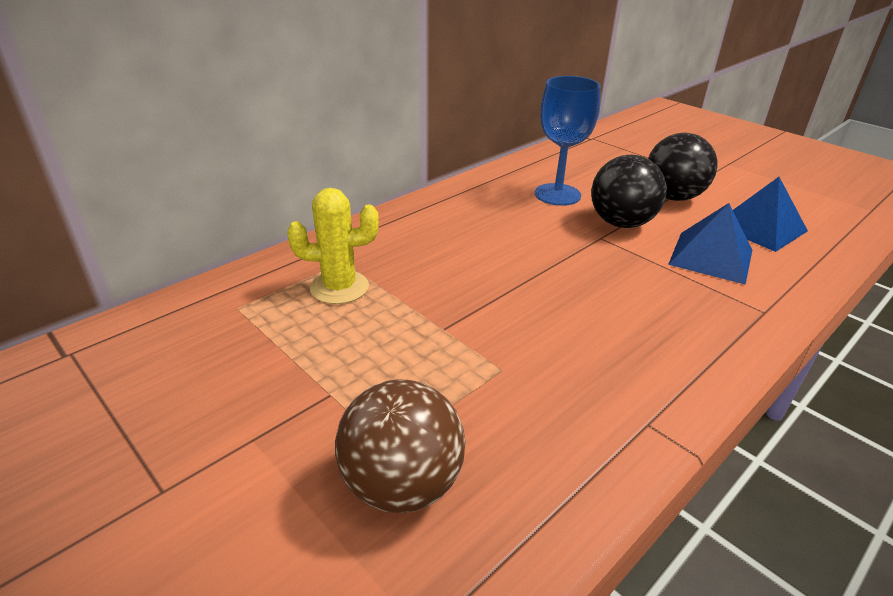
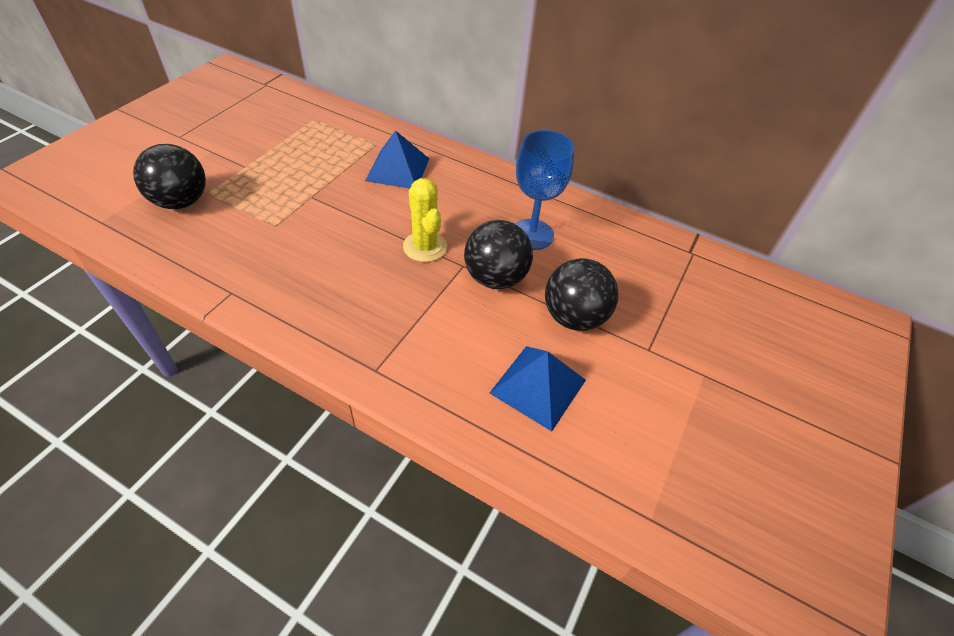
camera: 70 degrees right, 15 degrees up
(339, 287) = (345, 148): yellow cactus -> yellow cactus (425, 247)
(402, 485) = (181, 202): brown ball -> black ball
(711, 257) = (457, 339): blue pyramid -> blue pyramid (398, 169)

